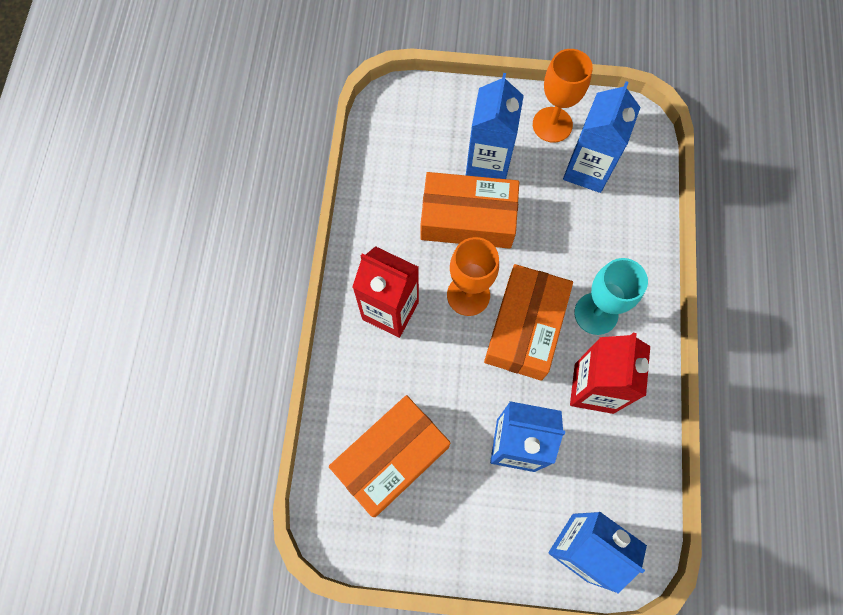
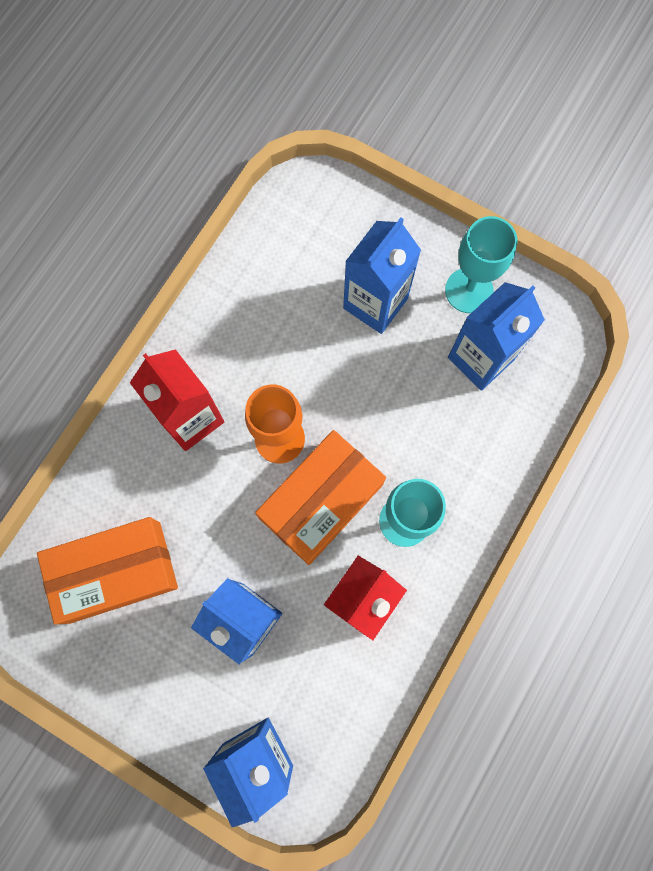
camera: 25 degrees right, 5 degrees up
(468, 218) = (322, 355): orange box -> none
(552, 125) = (469, 290): orange goblet -> turquoise goblet

